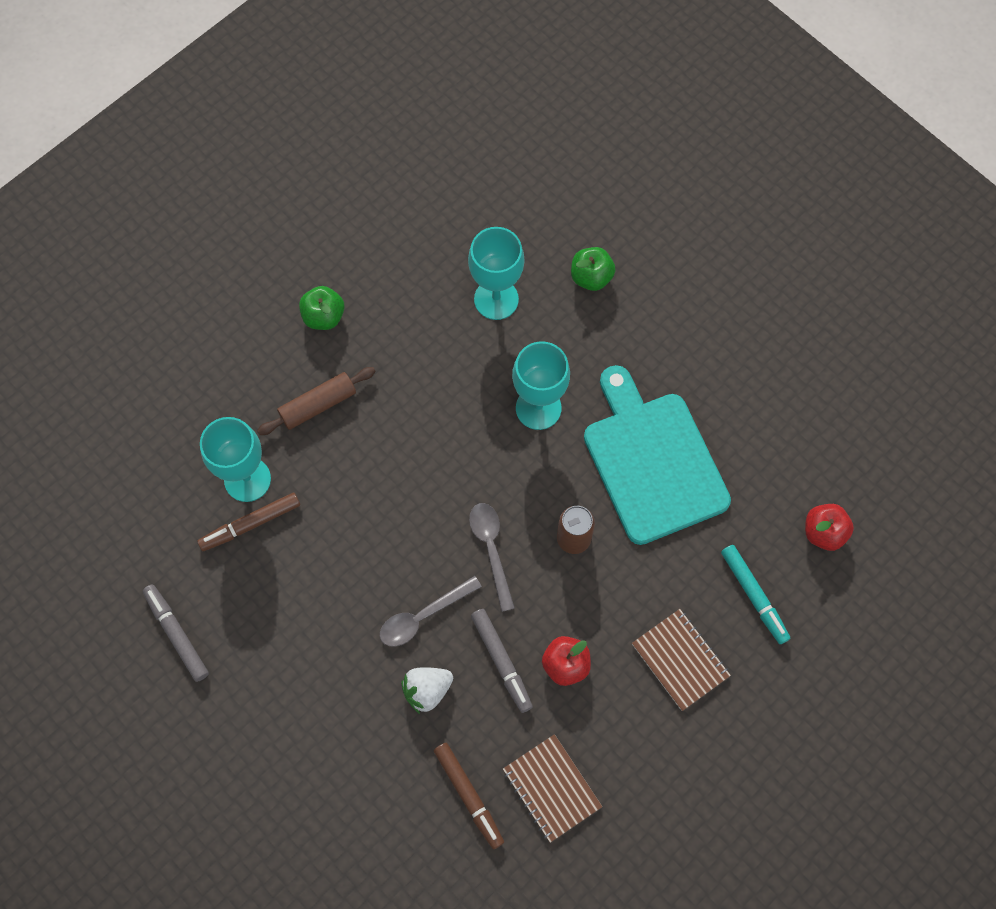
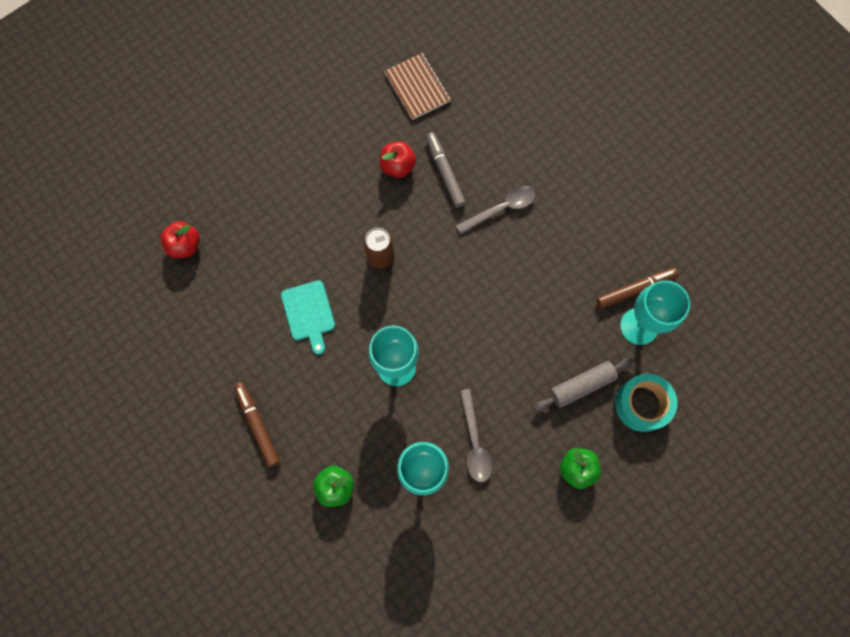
camera: 175 degrees left, 5 degrees up
(177, 635) = (687, 210): grey marker -> none
(247, 390) = (642, 404): none -> turquoise tape
(318, 405) = (581, 385): brown rolling pin -> grey rolling pin
(427, 690) = (501, 157): white strawberry -> none
(468, 795) = (475, 88): brown marker -> brown marker (257, 425)
(491, 549) = (445, 254): grey spoon -> grey spoon (474, 442)
(652, 461) = (309, 313): turquoise cutting board -> turquoise cutting board, size x0.49
(680, 660) = (313, 162): brown notebook -> none
(753, 595) = (249, 203): turquoise marker -> none

